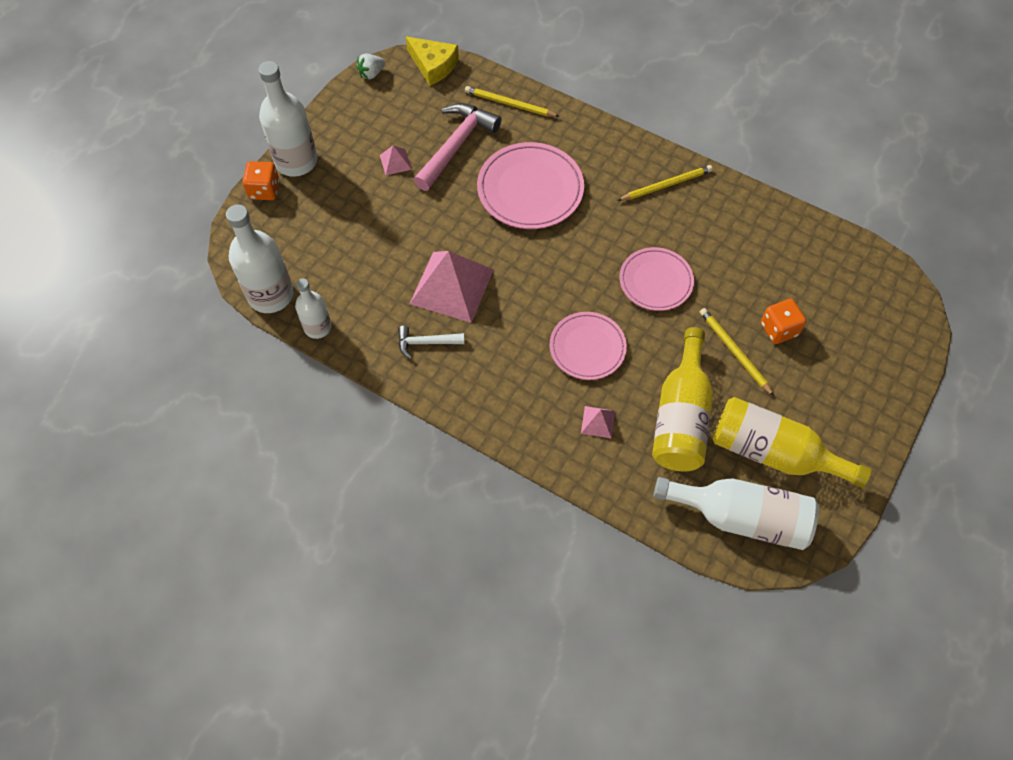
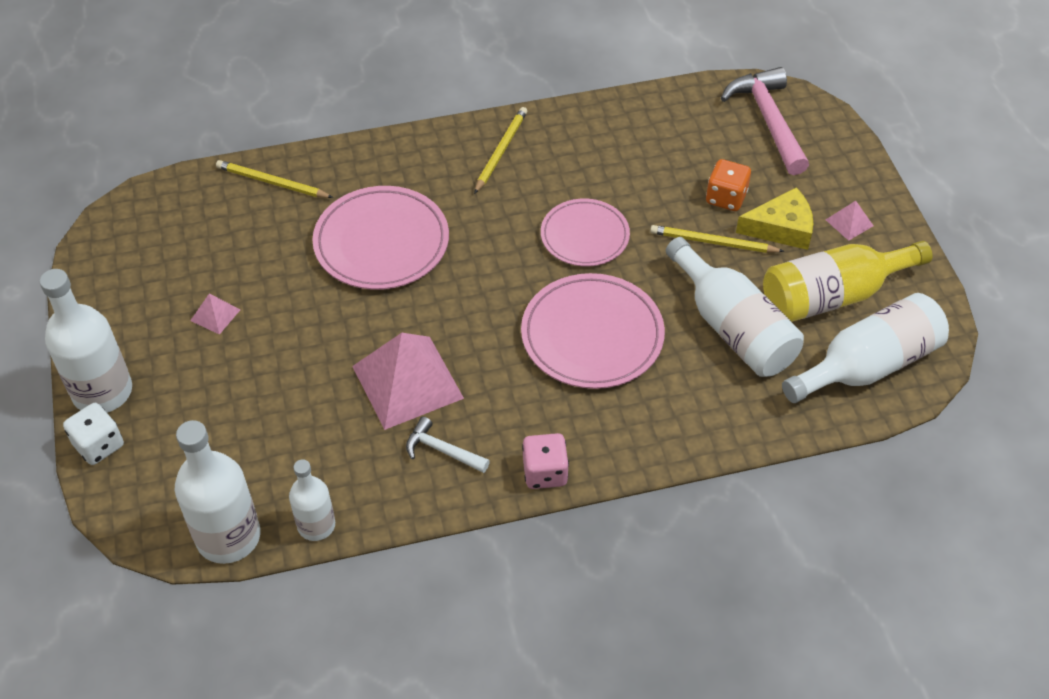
camera: 45 degrees left, 10 degrees down
(264, 190) = (99, 445): orange dice -> white dice
(371, 74) = (89, 252): white strawberry -> none
(426, 342) = (442, 450): white hammer -> white hammer turned 75 degrees clockwise
(433, 65) = (149, 200): yellow cheese -> yellow cheese (781, 228)
(456, 145) = (262, 255): pink hammer -> pink hammer (768, 120)
(466, 405) = (545, 472): none -> pink dice
(510, 104) = (272, 182): yellow pencil -> yellow pencil turned 45 degrees clockwise
(587, 347) = (592, 335): pink plate -> pink plate, size x1.52
(597, 422) = (672, 388): pink pyramid -> pink pyramid (849, 222)
(681, 417) = (733, 327): yellow bottle -> white bottle

